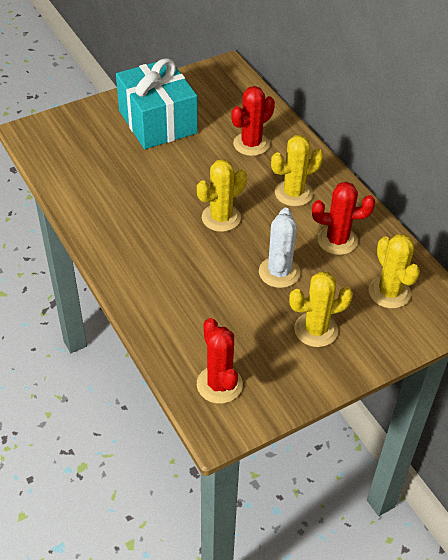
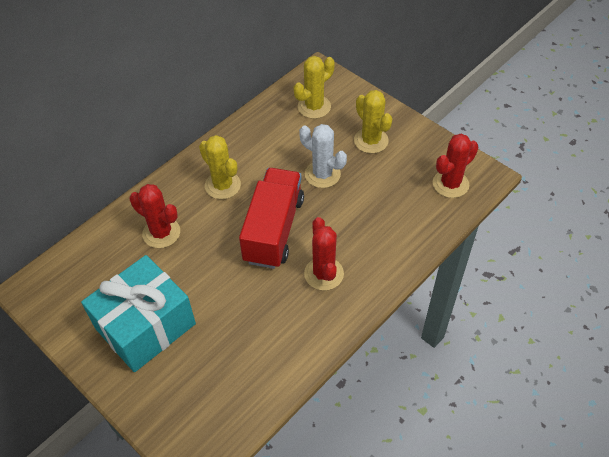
camera: 105 degrees left, 5 degrees up
(221, 218) = (274, 230): yellow cactus -> red truck
(279, 272) = (322, 174): white cactus -> white cactus turned 45 degrees clockwise
(337, 240) = (271, 145): red cactus -> red cactus (324, 274)

